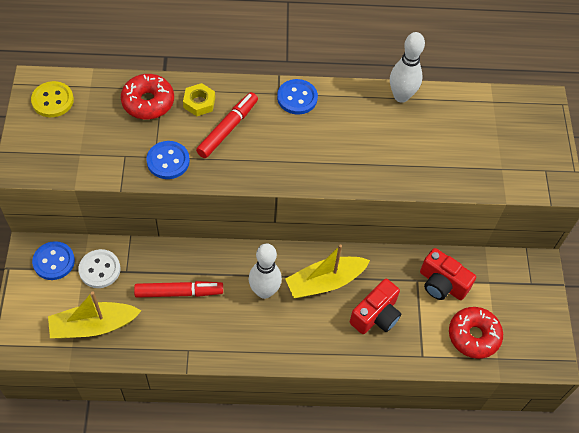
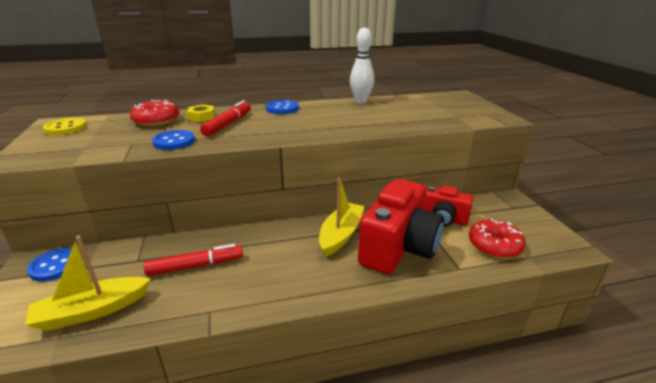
camera: 10 degrees left, 30 degrees down
(99, 269) = (107, 263): white button -> none
(264, 291) = (285, 250): white bowling pin -> none
(325, 282) = (341, 234): yellow boat -> yellow boat turned 150 degrees clockwise
(376, 315) = (398, 248): red camera -> red camera, size x1.77

